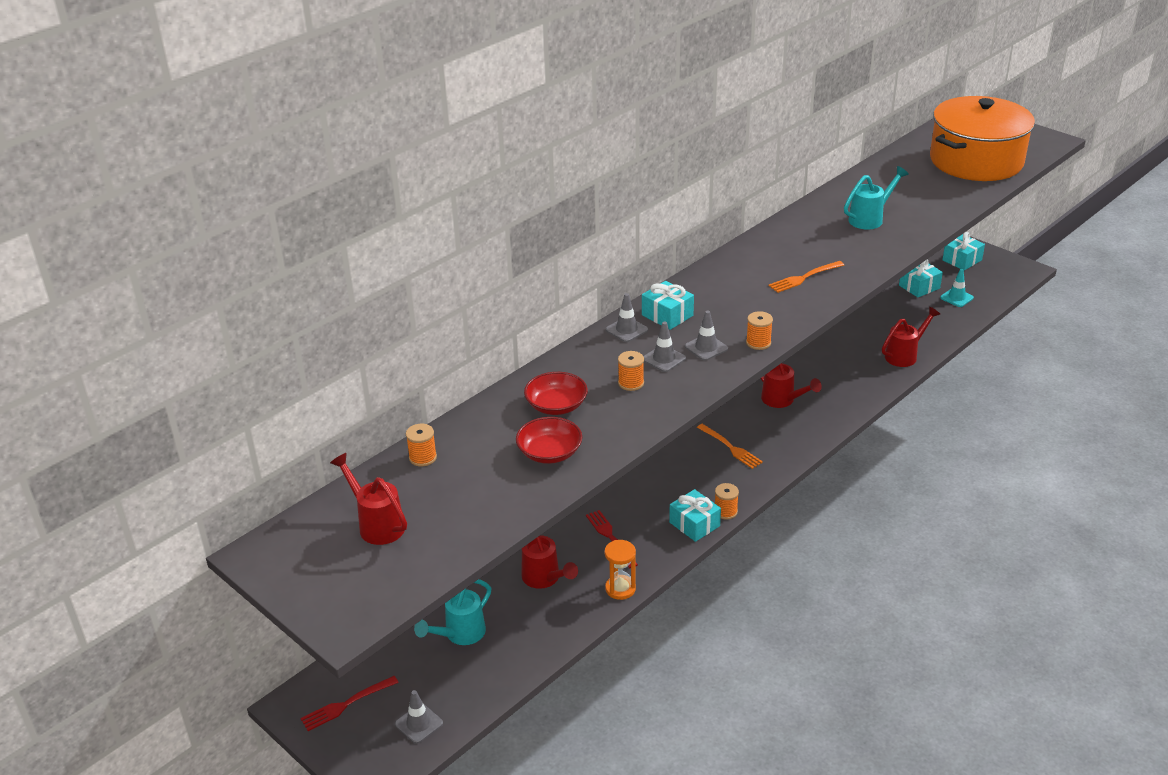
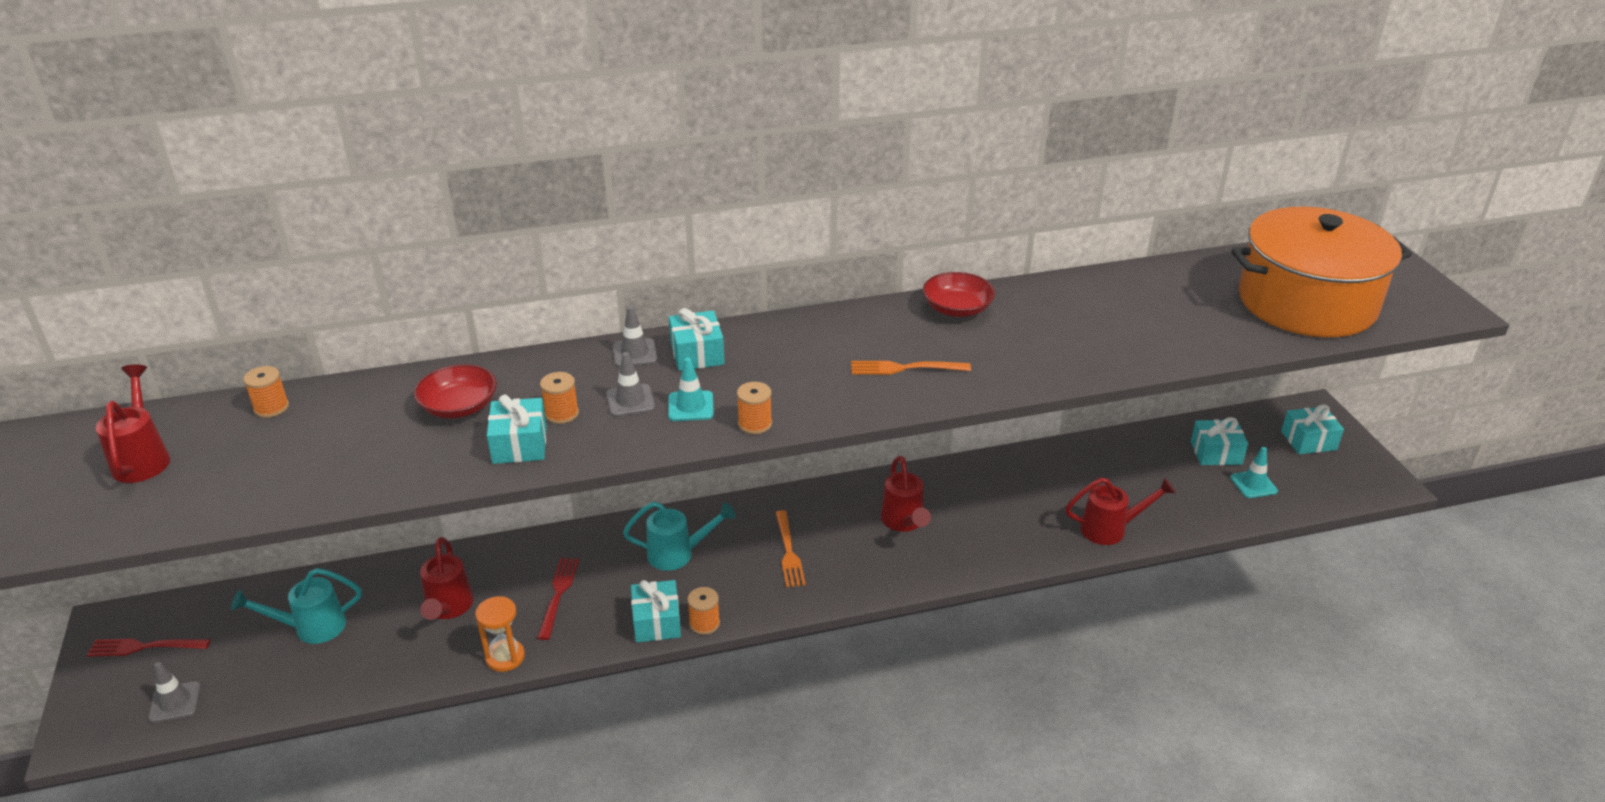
camera: 30 degrees right, 0 degrees up
(549, 452) = (385, 455): red bowl -> red bowl (957, 309)
(629, 411) = (519, 444): none -> turquoise gift
(706, 348) = (690, 406): grey traffic cone -> turquoise traffic cone
(870, 218) = (1075, 327): turquoise watering can -> turquoise watering can (678, 554)

